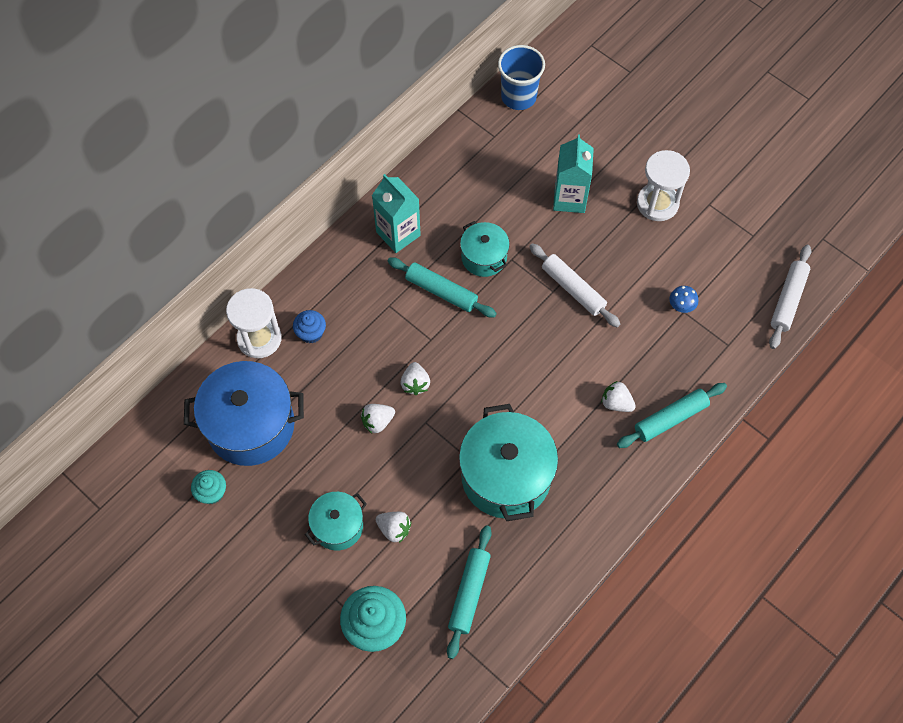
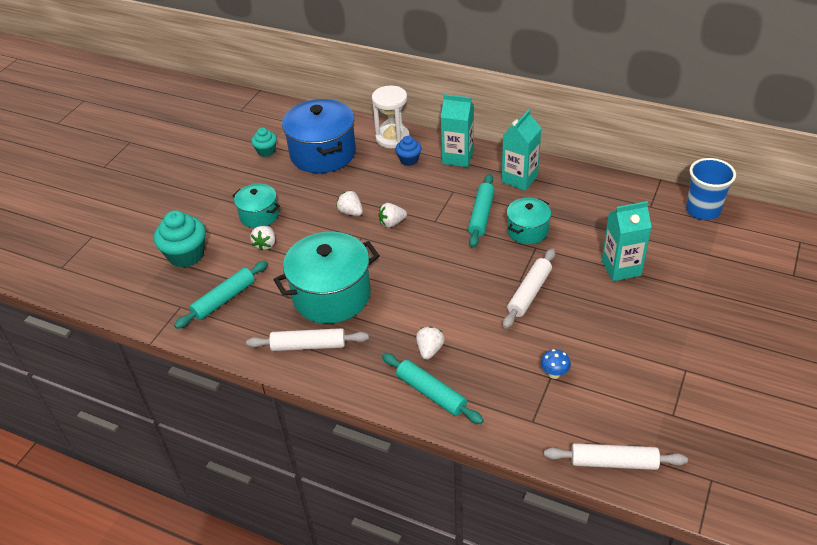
camera: 75 degrees right, 20 degrees down
(331, 281) = (458, 157): none -> turquoise carton
(469, 593) = (224, 299): turquoise rolling pin -> turquoise rolling pin turned 45 degrees counterclockwise
(571, 517) = (308, 345): none -> white rolling pin
(657, 203) = (658, 330): white hourglass -> none

